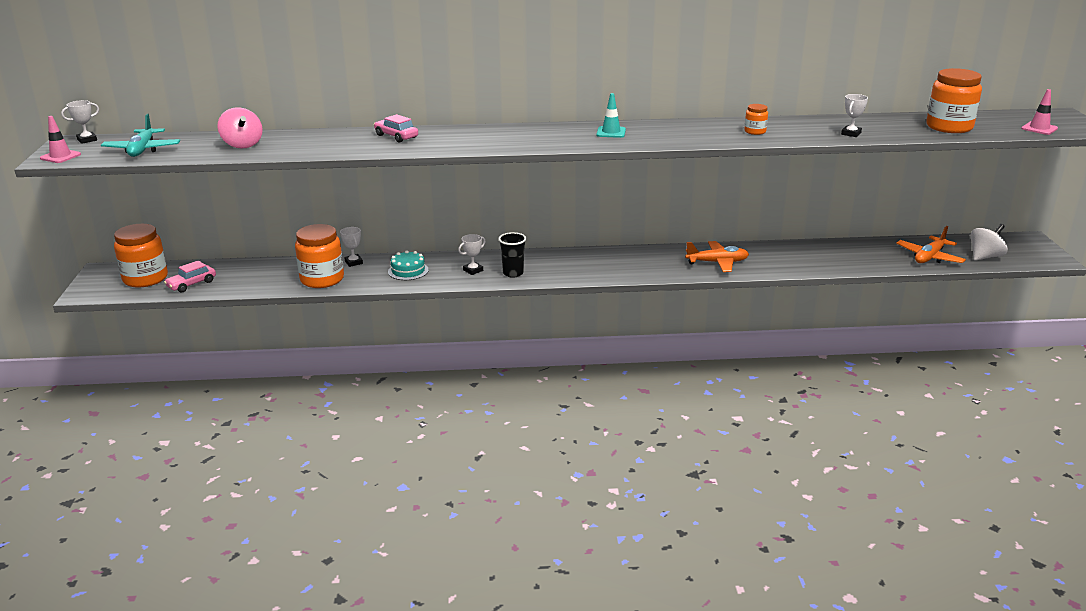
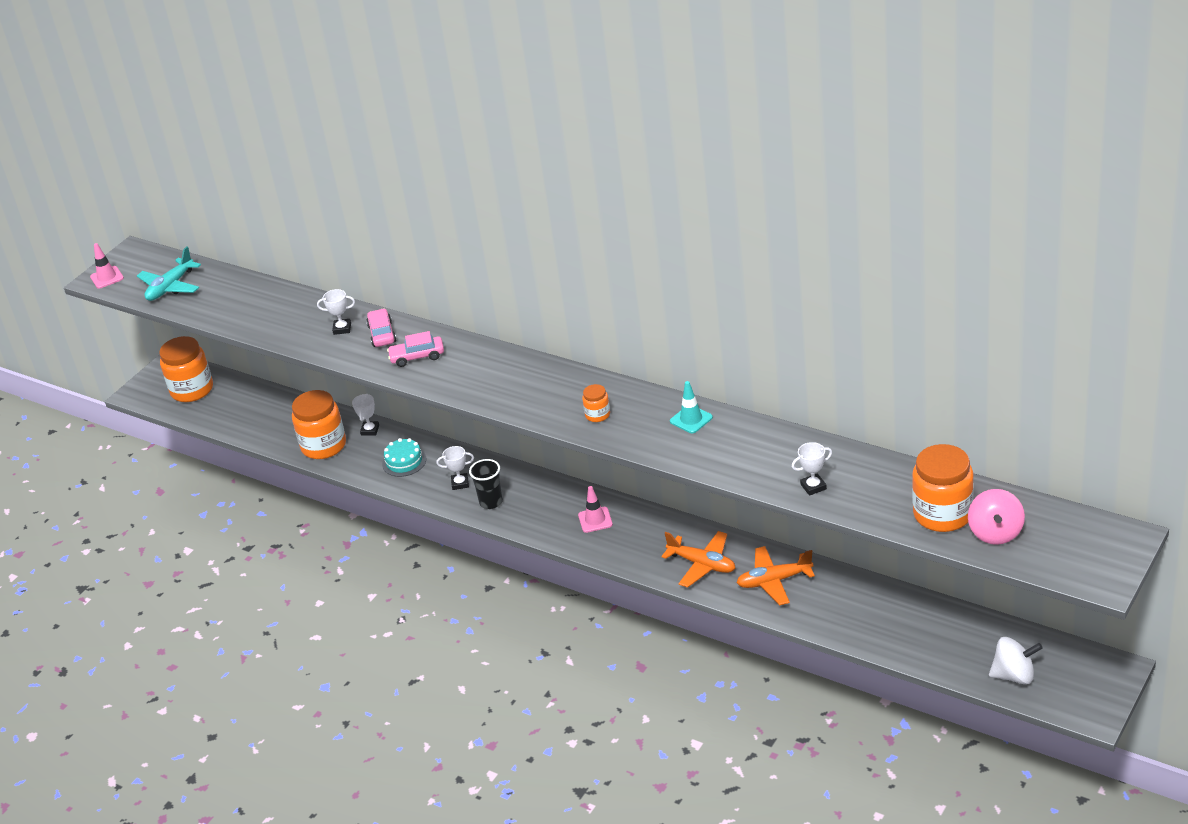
camera: 40 degrees right, 10 degrees up
(87, 140) = (145, 254): white trophy -> white trophy (342, 329)
(191, 284) = (220, 412): pink car -> pink car (417, 357)
(242, 144) = (249, 305): pink spinning top -> pink spinning top (995, 533)
(611, 132) = (577, 395): turquoise traffic cone -> turquoise traffic cone (691, 419)
(755, 131) = (718, 445): orange jar -> orange jar (597, 415)
(929, 257) = (946, 649): orange plane -> orange plane (774, 581)
(1039, 128) = (1045, 556): pink traffic cone -> pink traffic cone (595, 520)

